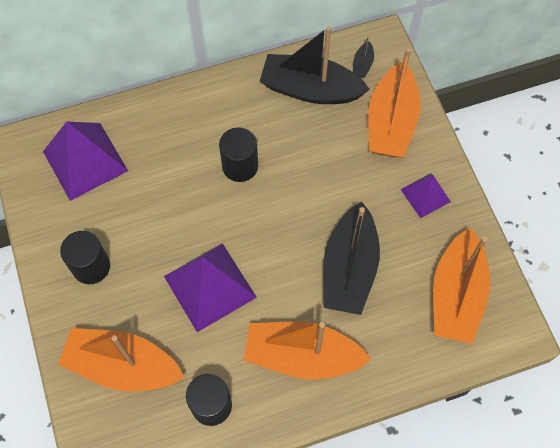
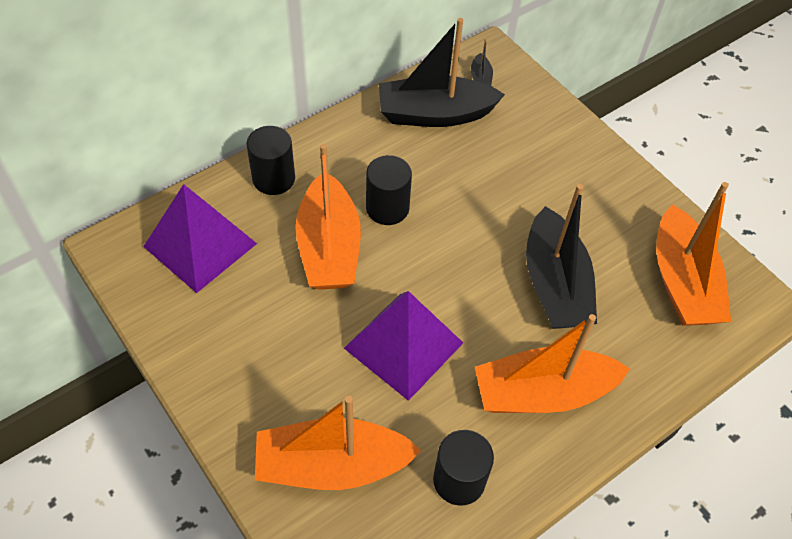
camera: 20 degrees left, 10 degrees down
(91, 266) = (249, 360): black cylinder -> black cylinder (274, 178)
(391, 122) = (535, 127): orange boat -> orange boat (329, 247)
(425, 195) = (604, 190): purple pyramid -> none

